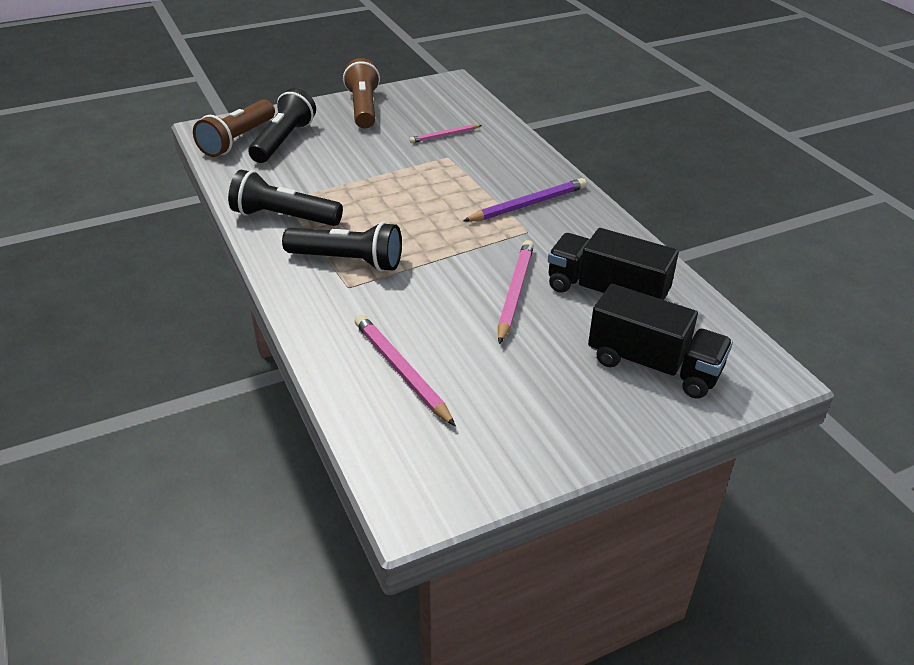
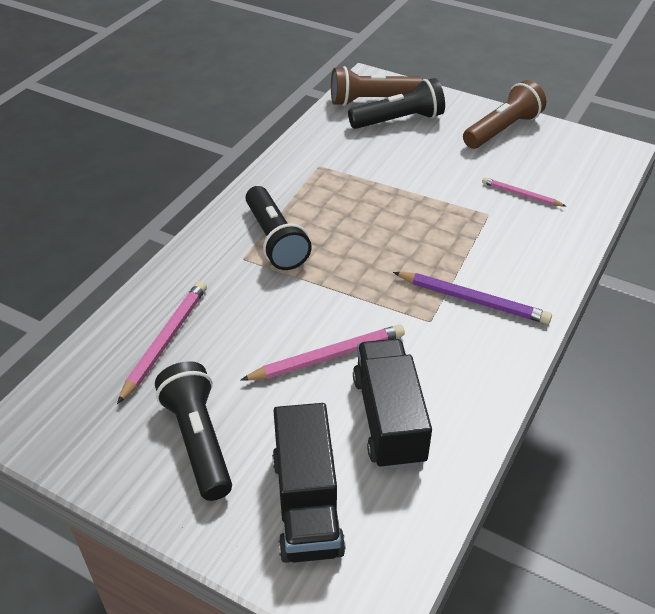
camera: 55 degrees right, 5 degrees up
(284, 217) = (297, 178): black flashlight -> black flashlight (199, 440)

